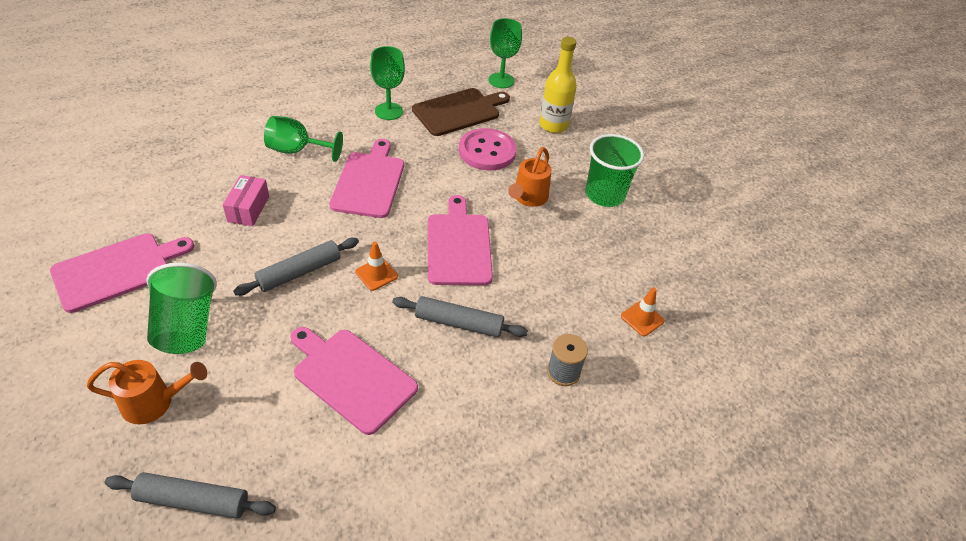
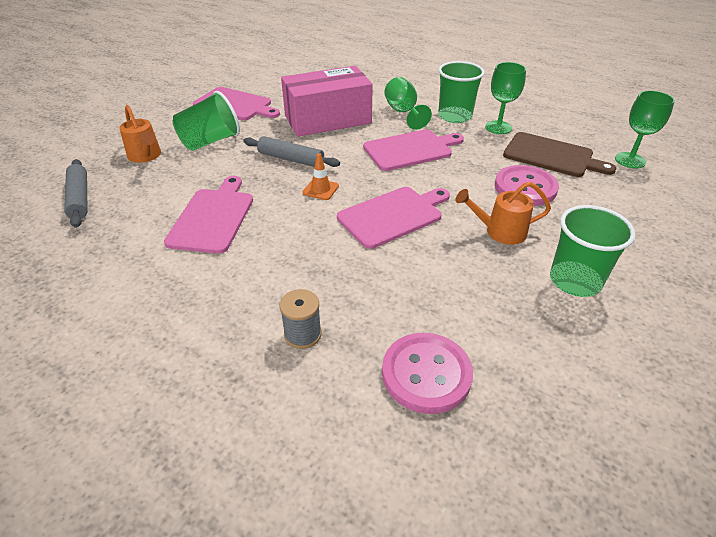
camera: 65 degrees right, 5 degrees down
(248, 209) = (328, 119): pink box -> pink box, size x2.20
(341, 123) = (455, 116): none -> green cup
(459, 323) = (307, 248): grey rolling pin -> none
(553, 125) = (622, 211): yellow bottle -> none
(642, 318) = (426, 374): orange traffic cone -> pink button

